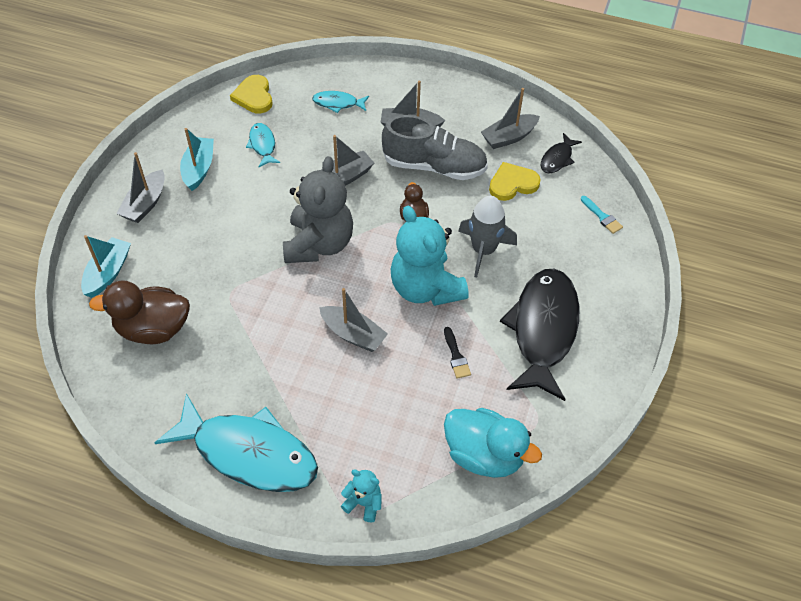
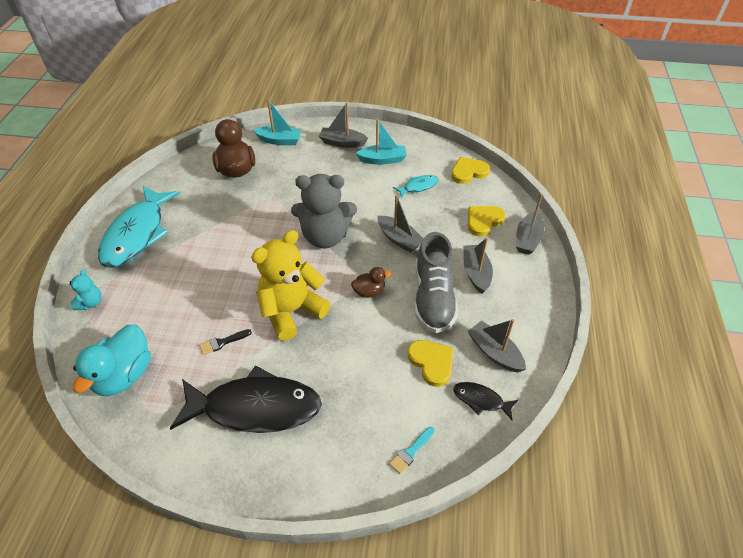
camera: 80 degrees right, 5 degrees down
(338, 103) = (483, 221): turquoise fish -> yellow heart
(353, 334) = (240, 272): grey boat -> grey boat (527, 239)
(425, 288) = (291, 311): turquoise teddy bear -> yellow teddy bear
(483, 250) = (342, 348): grey rocket -> none

